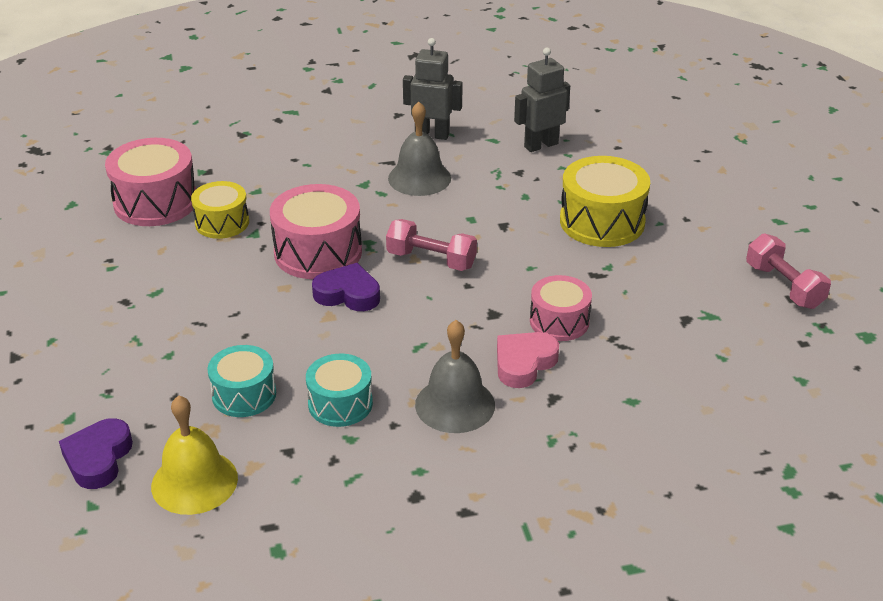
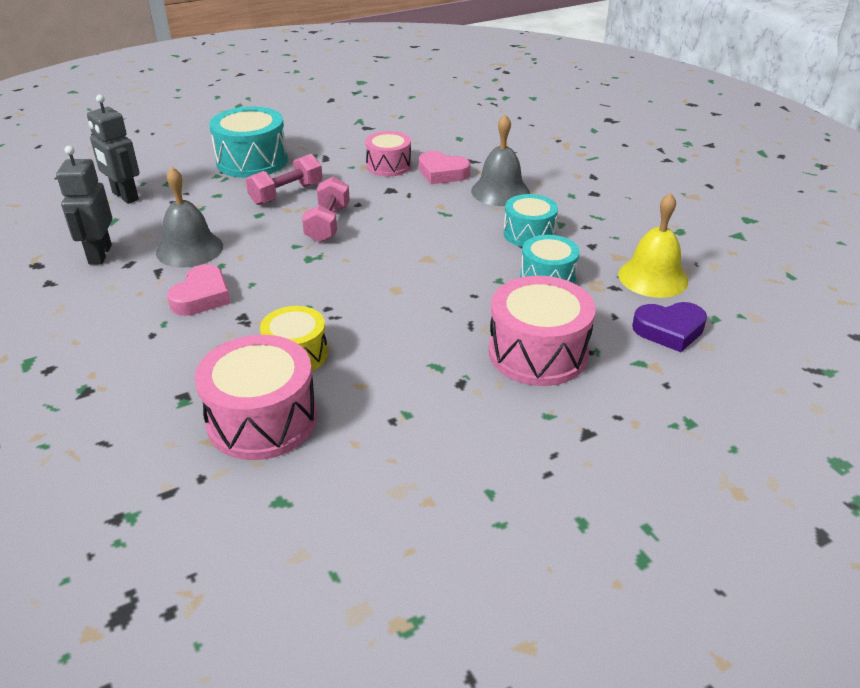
camera: 105 degrees left, 0 degrees up
(318, 252) = (334, 282): pink drum -> pink drum (538, 353)
(335, 182) = (202, 297): none -> pink heart
(348, 294) = (392, 255): purple heart -> none
(602, 222) = (252, 161): yellow drum -> turquoise drum
(784, 286) = (318, 102): pink dumbbell -> pink dumbbell (286, 194)

